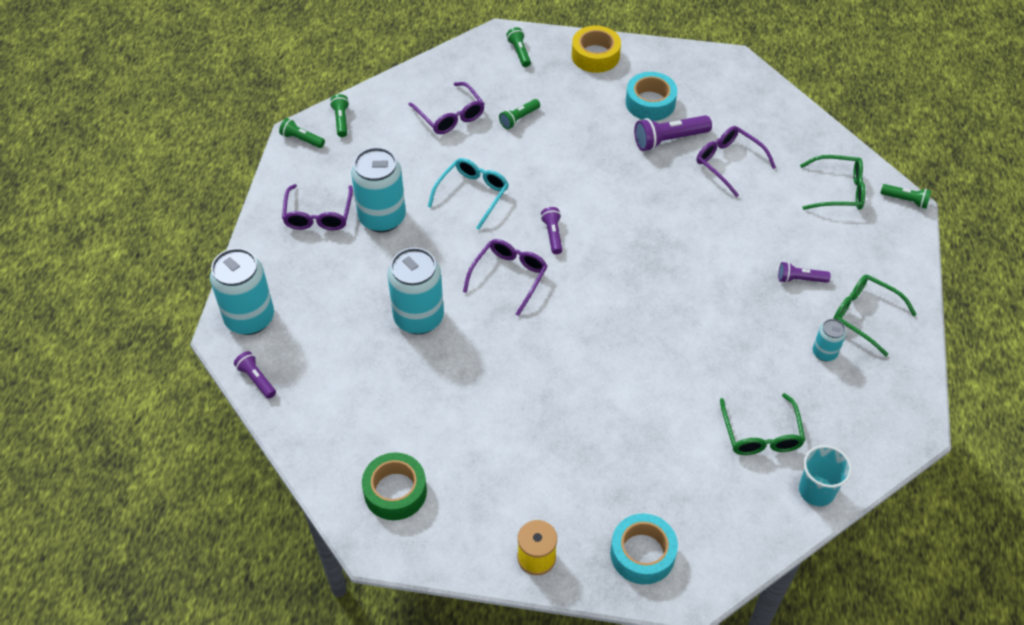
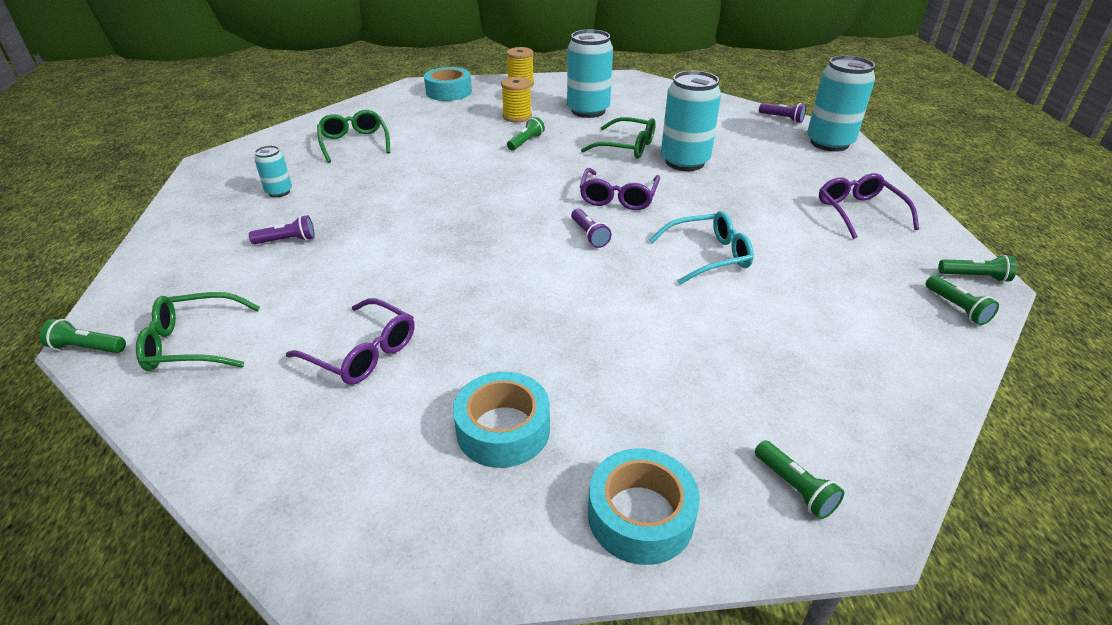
camera: 165 degrees right, 15 degrees down
(382, 218) = (790, 220): turquoise can -> turquoise can (588, 111)
(395, 491) = (631, 92): green tape -> none
(450, 115) = (816, 343): purple glasses -> none
(472, 195) = (708, 256): turquoise glasses -> turquoise glasses turned 120 degrees counterclockwise
(519, 119) = (711, 358): green flashlight -> green flashlight (526, 142)
(564, 456) = (517, 116): none -> yellow spool
(595, 55) = (640, 515): yellow tape -> turquoise tape
(669, 140) = (460, 370): purple flashlight -> none
(816, 490) = (314, 125): turquoise cup -> none
(865, 316) = (220, 222): green glasses -> green glasses (626, 147)

